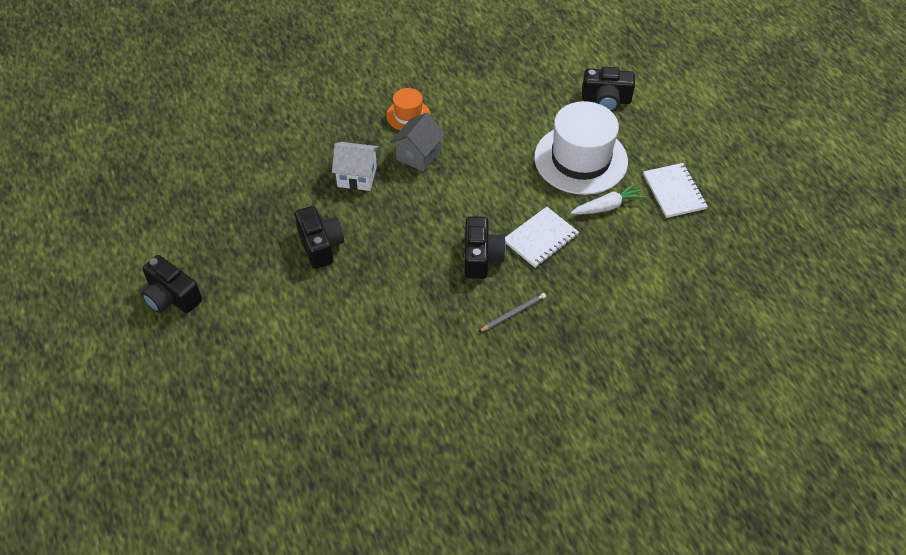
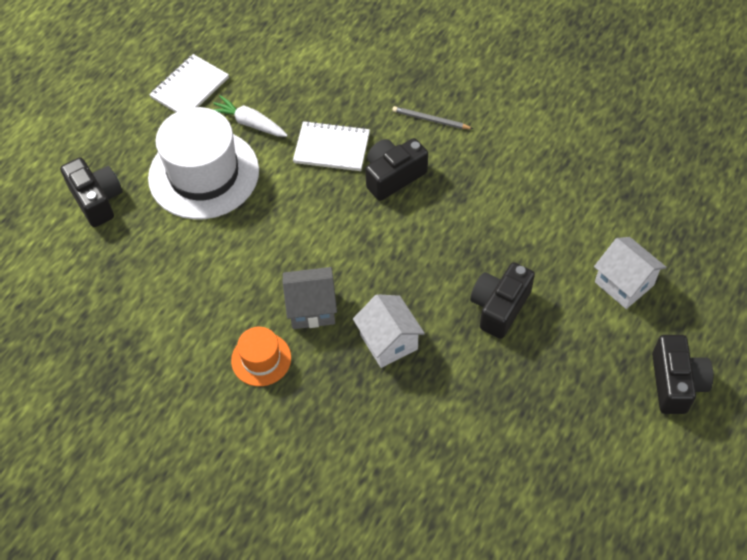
camera: 125 degrees left, 5 degrees up
(262, 326) = (624, 284): none -> white house

